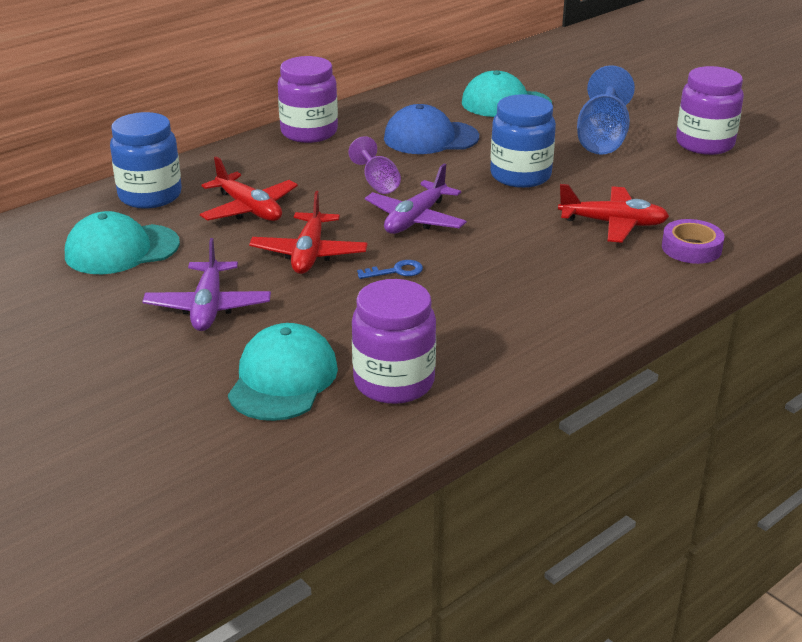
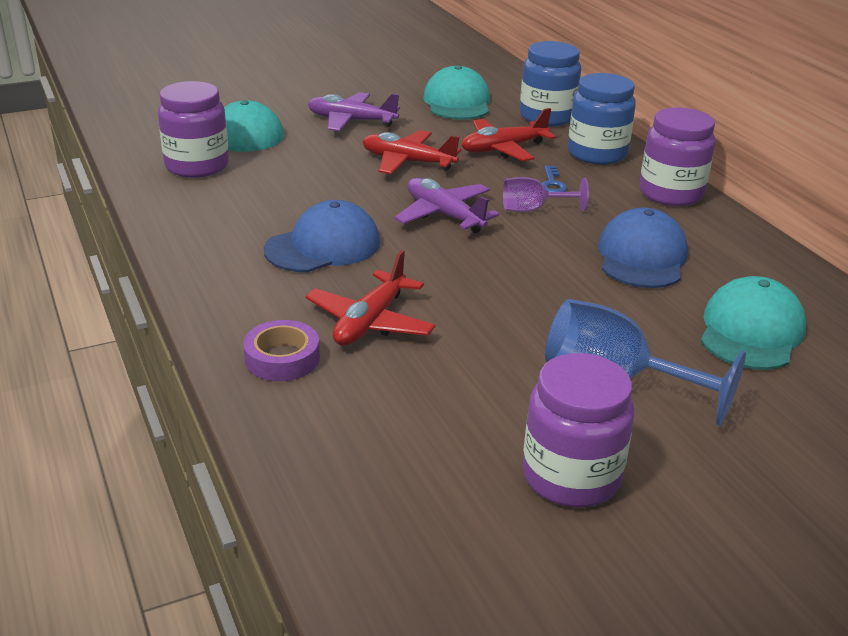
camera: 105 degrees right, 0 degrees up
(396, 271) = (353, 191): blue key -> blue key (552, 183)
(516, 265) = (323, 246): none -> blue cap
(520, 175) = (519, 292): blue jar -> blue jar (597, 154)

